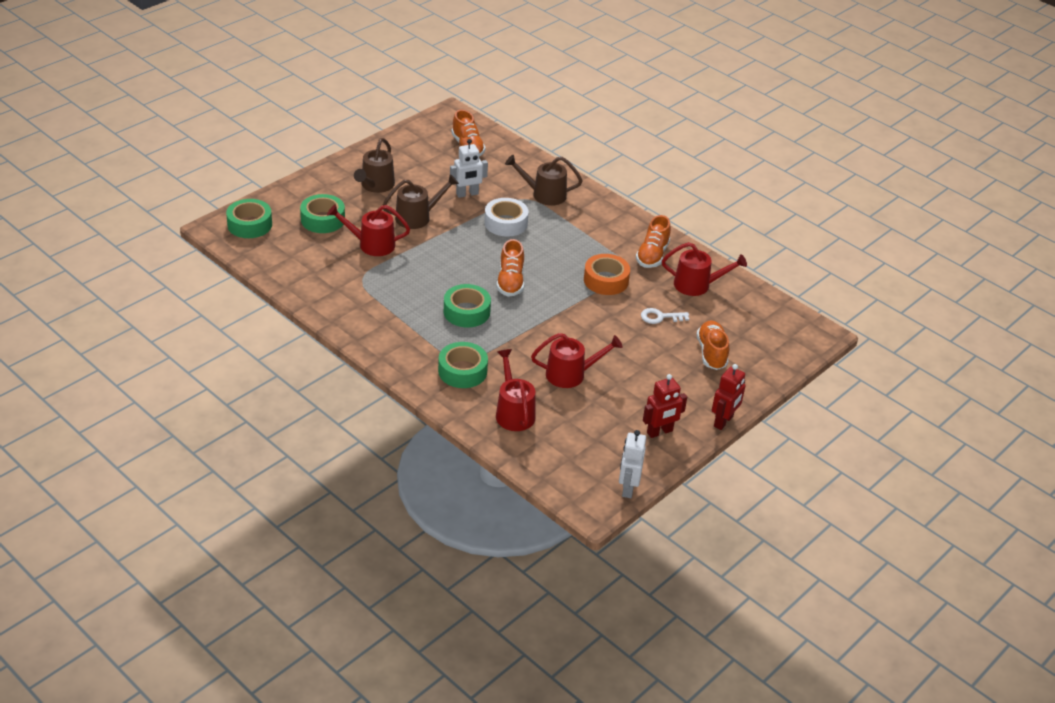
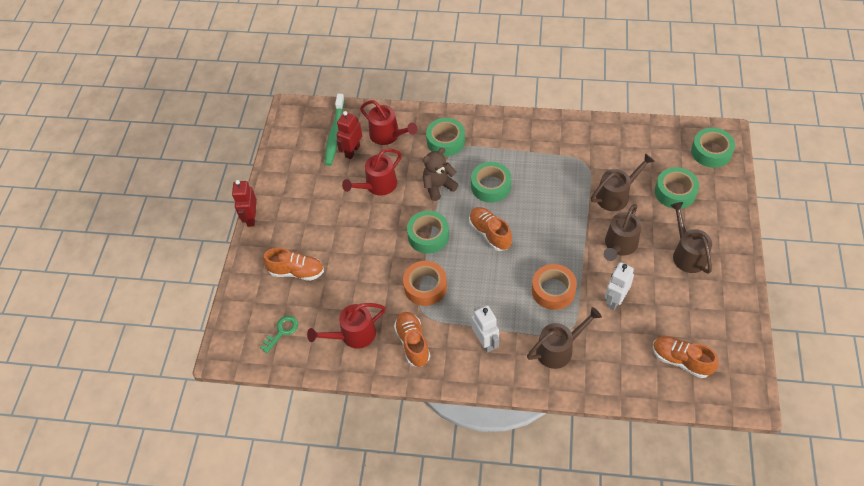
camera: 150 degrees right, 15 degrees up
(371, 244) = (616, 195): red watering can -> brown watering can
(506, 223) = (553, 290): white tape -> orange tape
(514, 339) = (438, 186): none -> brown teddy bear
(565, 310) = (428, 236): none -> green tape
(568, 448) = (335, 134): none -> green toothbrush
(628, 488) = (280, 133): white robot -> white robot (485, 342)
(660, 317) = (357, 279): white key -> none
(660, 432) = (287, 182): red robot -> red robot (352, 151)
(711, 353) = (296, 271): orange shoe -> orange shoe turned 45 degrees counterclockwise
(757, 320) = (282, 331): none -> green key

